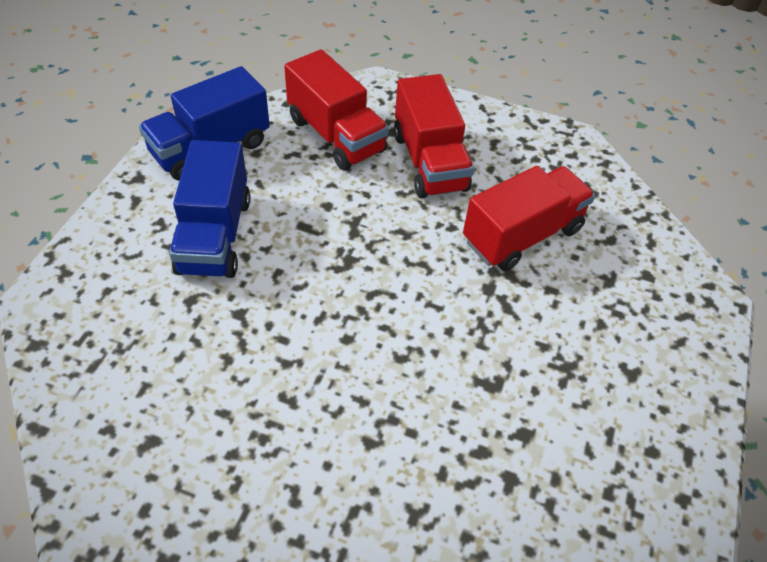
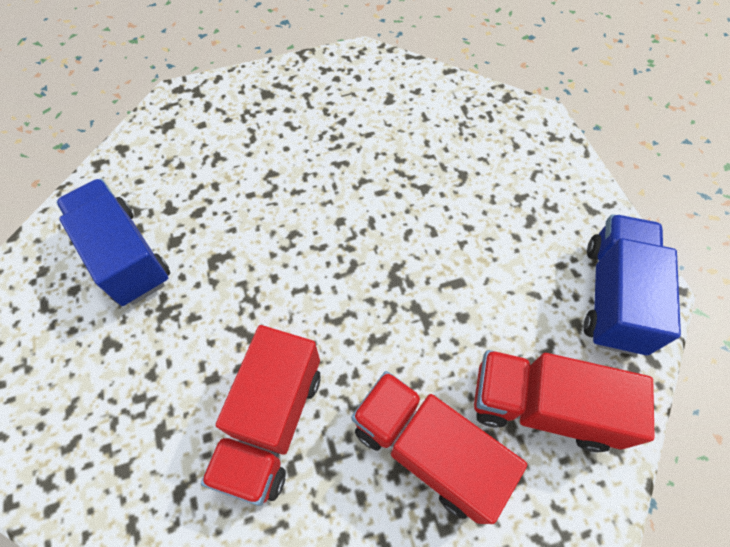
camera: 145 degrees right, 10 degrees up
(214, 235) = (507, 225): blue truck -> blue truck (126, 256)

